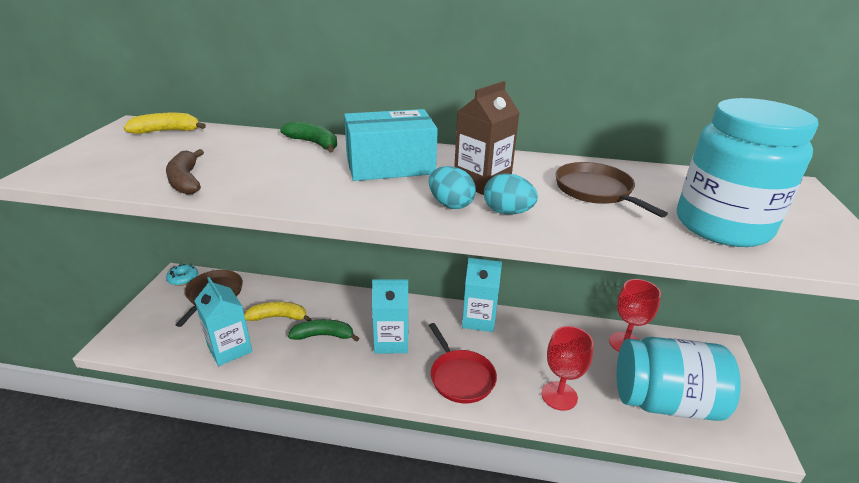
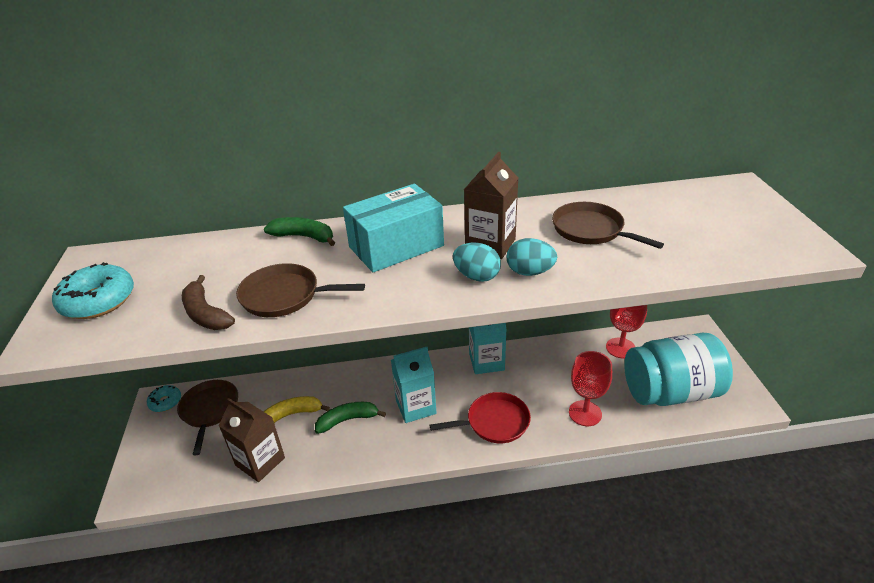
camera: 15 degrees left, 5 degrees up
(113, 154) = (98, 301): none -> turquoise donut
(167, 131) = (135, 258): yellow banana -> none
(230, 349) = (260, 461): turquoise carton -> brown carton
(261, 182) = (284, 296): none -> brown pan
(461, 377) = (494, 422): red pan -> red pan turned 60 degrees counterclockwise
(722, 226) = (703, 241): turquoise jar -> none

